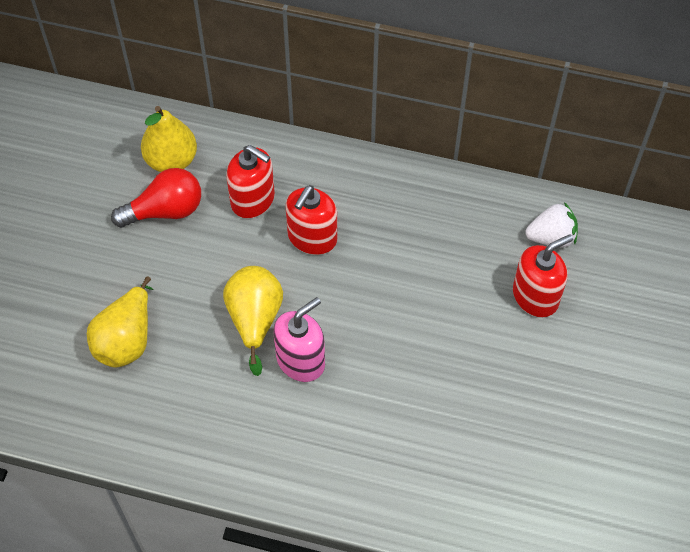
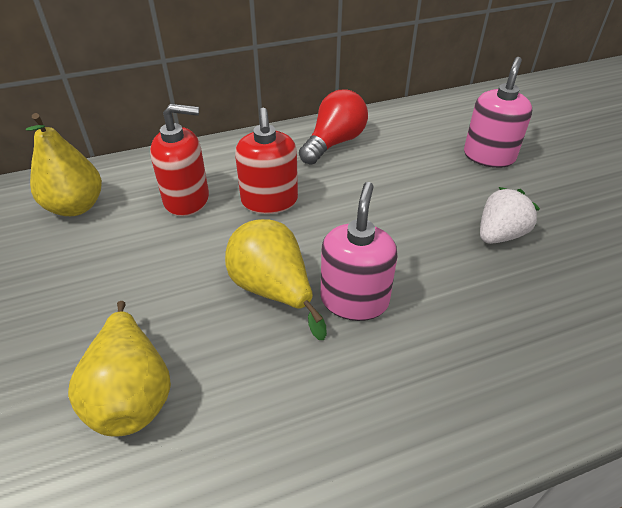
camera: 35 degrees left, 15 degrees down
(165, 211) = (96, 247): red light bulb -> red light bulb (334, 143)
(535, 296) = (489, 156): red soap dispenser -> pink soap dispenser
(551, 237) = (454, 121): white strawberry -> white strawberry (499, 235)

